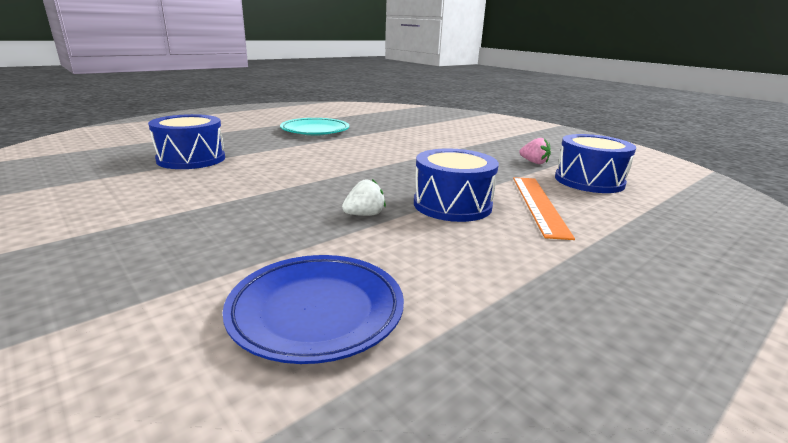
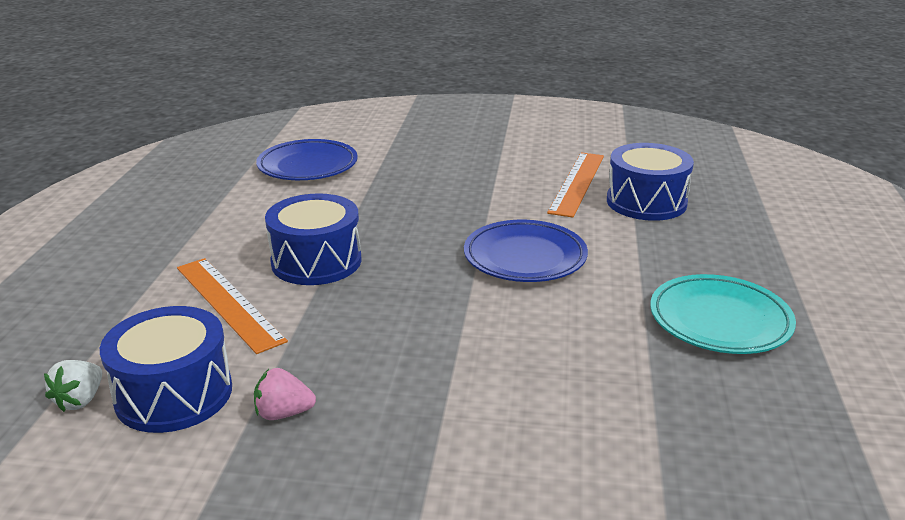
camera: 140 degrees right, 5 degrees up
(178, 180) = (577, 183): none -> orange ruler
(327, 164) = (525, 257): none -> blue plate
(364, 215) = (374, 219): white strawberry -> white strawberry (80, 400)

